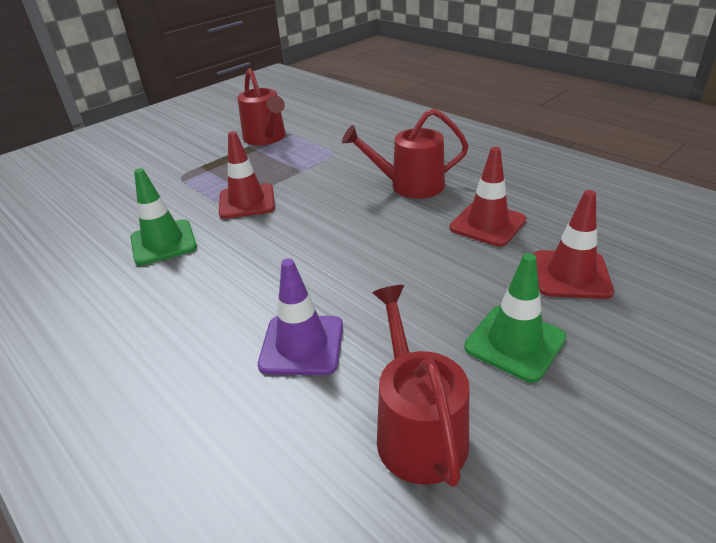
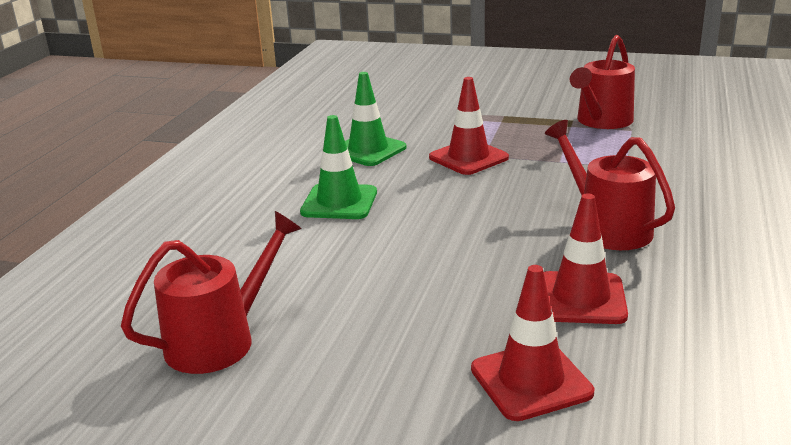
camera: 60 degrees right, 10 degrees down
(302, 345) = (285, 256): purple traffic cone -> none
(515, 343) = (370, 366): green traffic cone -> green traffic cone (339, 202)

